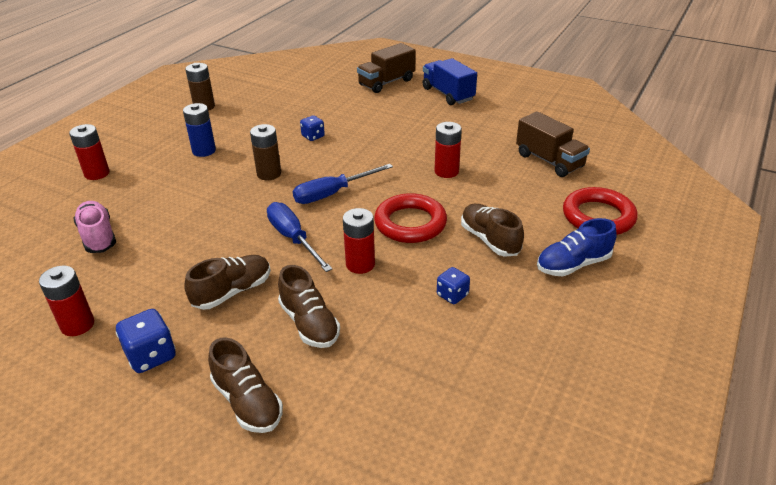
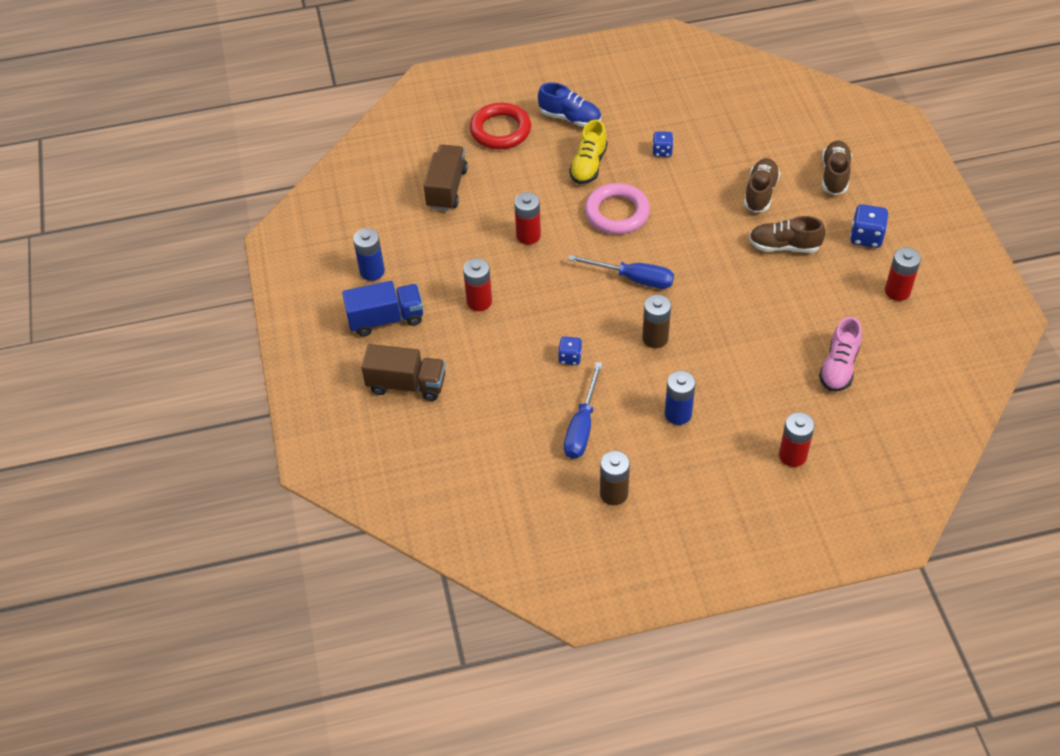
camera: 130 degrees left, 15 degrees up
(293, 238) = (705, 259): blue screwdriver -> blue screwdriver (582, 426)
(360, 264) = (687, 208): red battery -> red battery (479, 301)
(410, 223) = (617, 213): red ring -> pink ring
(448, 94) = (386, 319): blue truck -> blue truck turned 120 degrees counterclockwise
(490, 240) = (588, 165): brown shoe -> yellow shoe
(498, 104) = (372, 271): none -> blue battery

